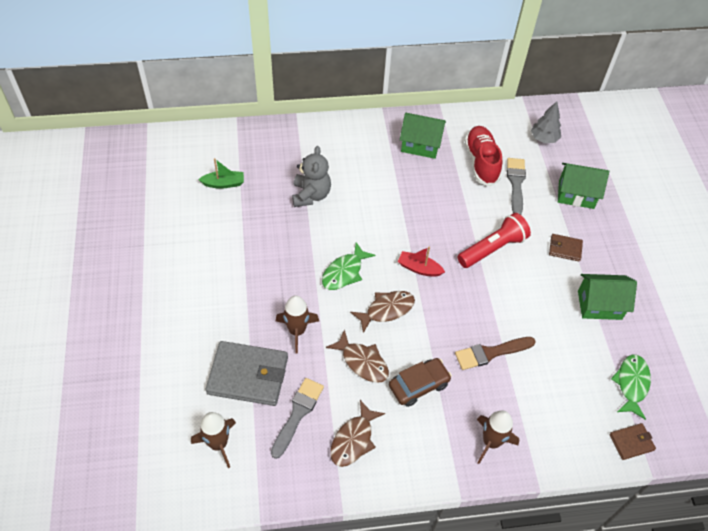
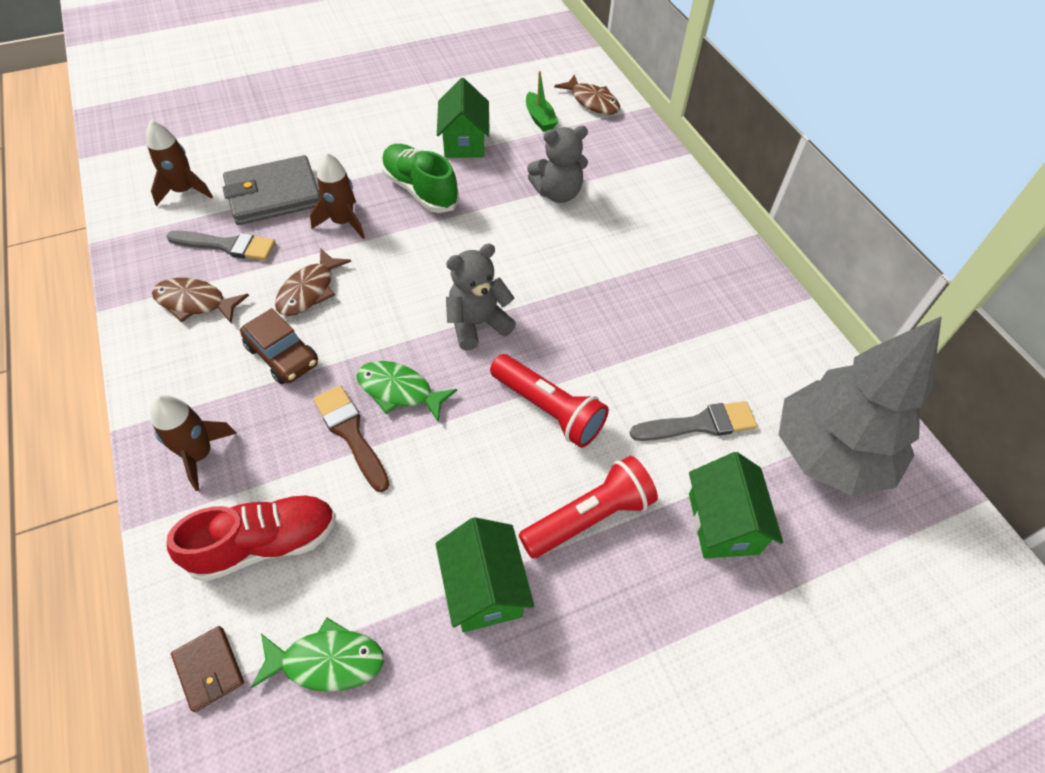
camera: 75 degrees right, 0 degrees up
(248, 375) = (274, 195): grey wallet -> grey wallet turned 75 degrees clockwise
(278, 275) = (420, 190): none -> green shoe
(344, 272) = (444, 248): green fish -> green fish (399, 391)
(386, 310) = (396, 301): brown fish -> brown fish (592, 102)
(419, 268) = (477, 324): red boat -> grey teddy bear
(420, 145) = (710, 288): green house -> green house (464, 142)
(481, 162) = (719, 369): red shoe -> red shoe (265, 544)
(544, 138) = (828, 454): grey tree -> grey tree, size x2.21
(565, 249) = (589, 517): brown wallet -> red flashlight

